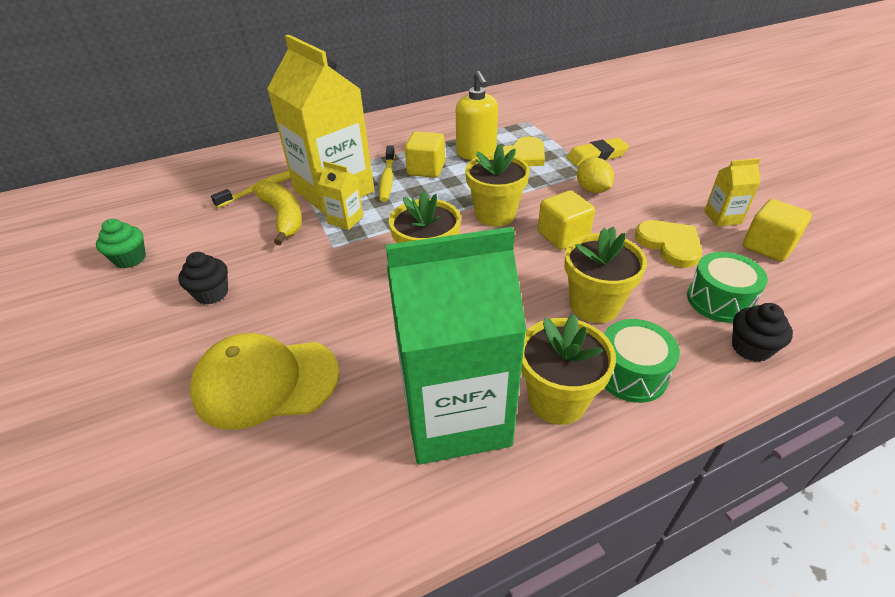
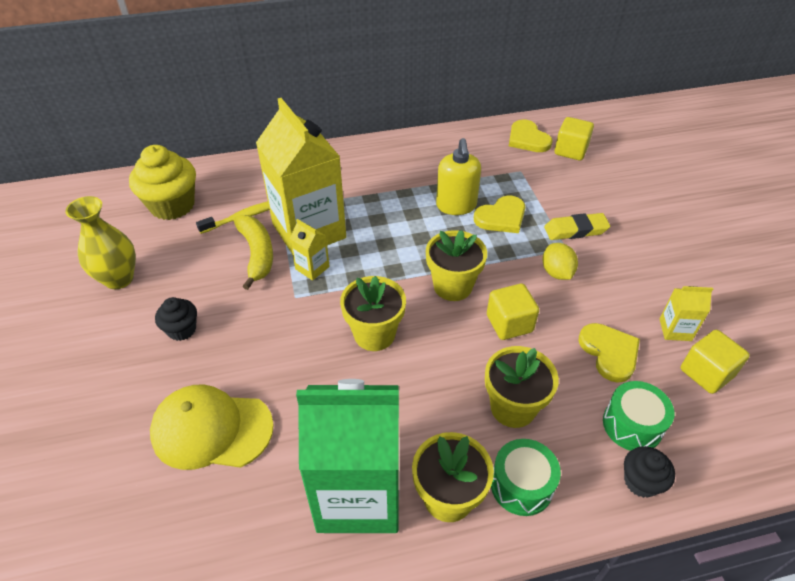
camera: 10 degrees right, 5 degrees up
(130, 259) = (119, 279): green cupcake -> yellow vase
(182, 189) = (172, 205): none -> yellow cupcake
(387, 179) = (362, 224): yellow toothbrush -> none
(426, 169) = (402, 219): yellow cube -> yellow cube (570, 151)
(525, 98) = (527, 139): none -> yellow heart

